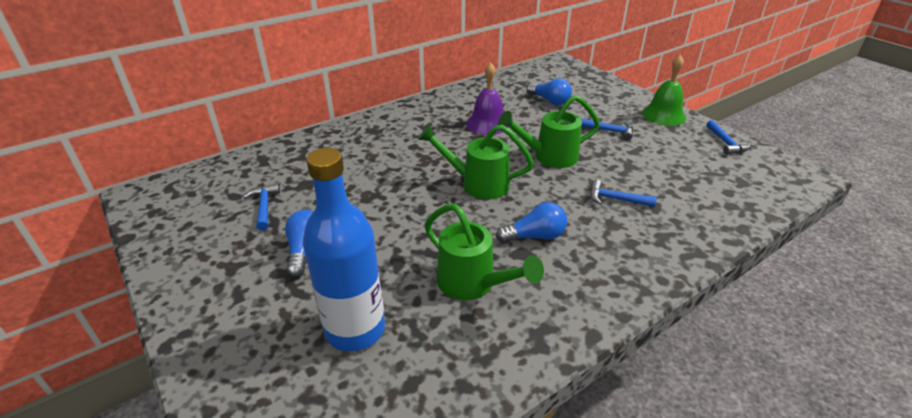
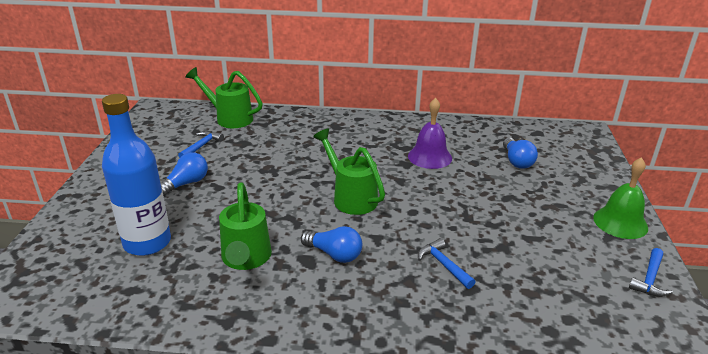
camera: 40 degrees right, 5 degrees down
(549, 157) = (440, 205): green watering can -> green watering can (229, 118)
(610, 131) = (534, 210): blue hammer -> none

